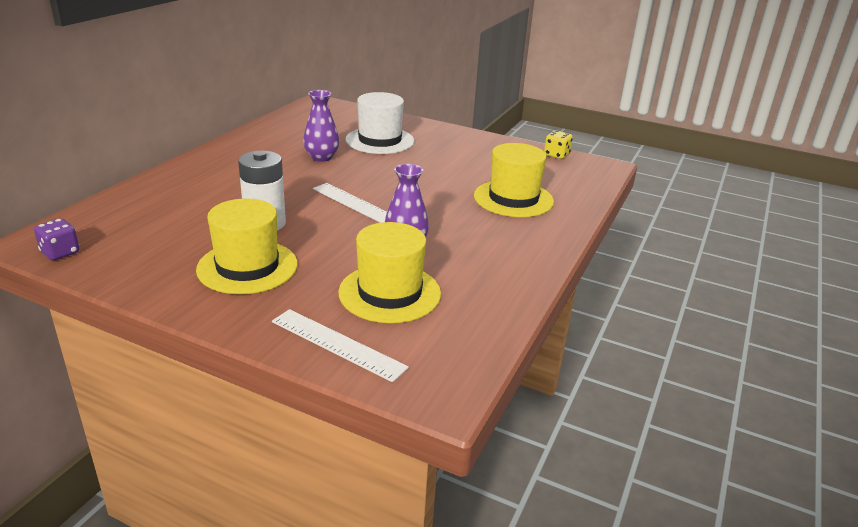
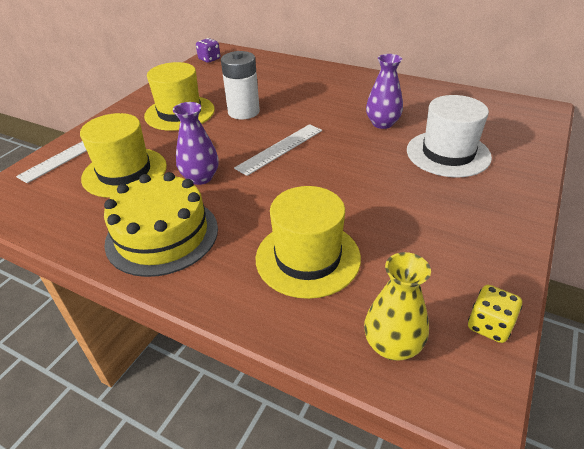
camera: 95 degrees right, 10 degrees up
(497, 259) = (162, 235): none -> yellow cake
(580, 179) = (392, 345): none -> yellow vase

